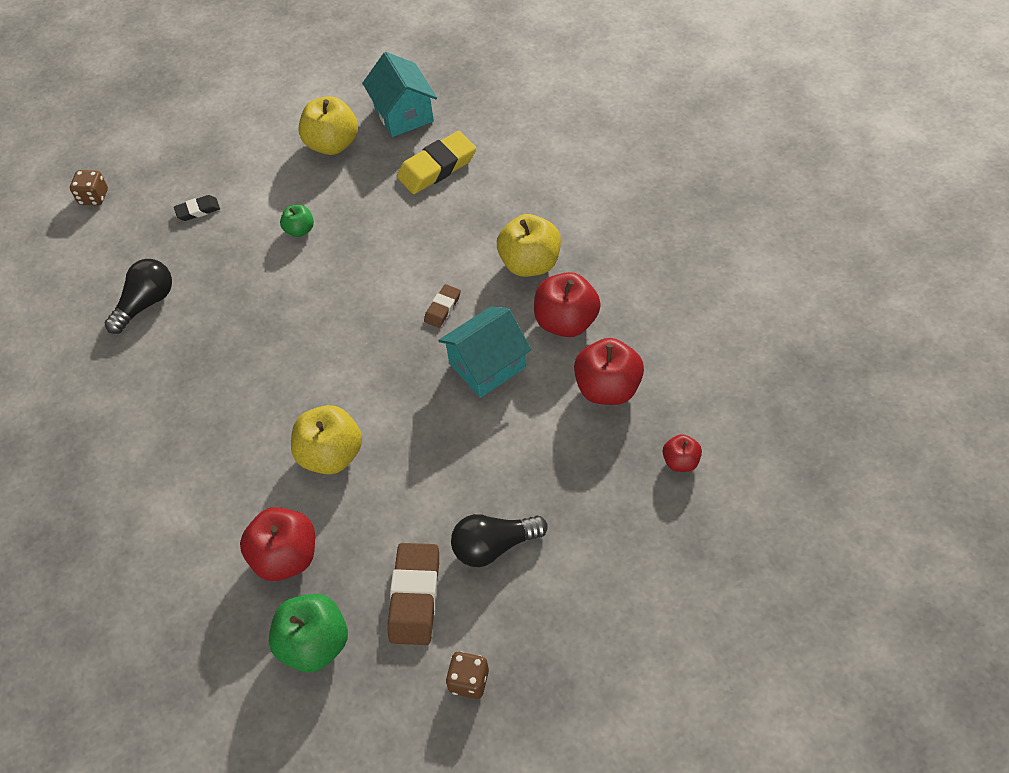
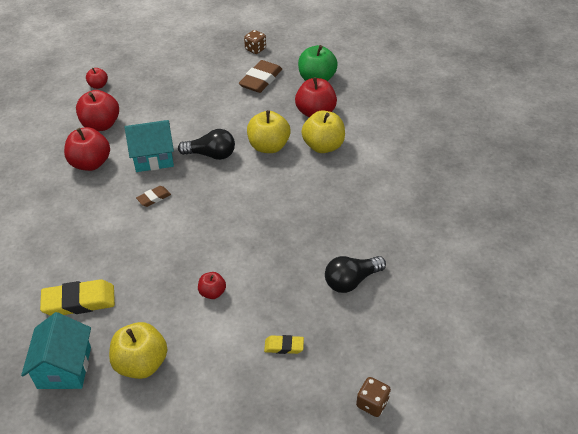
camera: 160 degrees left, 10 degrees down
(198, 210) = (284, 346): black eraser -> yellow eraser
(300, 230) = (212, 292): green apple -> red apple
(494, 546) = (211, 85): black light bulb -> black light bulb (211, 154)
(530, 263) = (79, 204): yellow apple -> yellow apple (323, 146)

